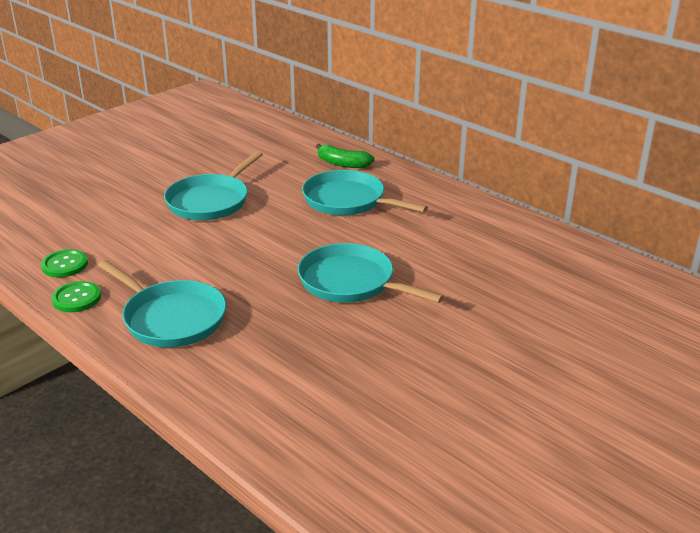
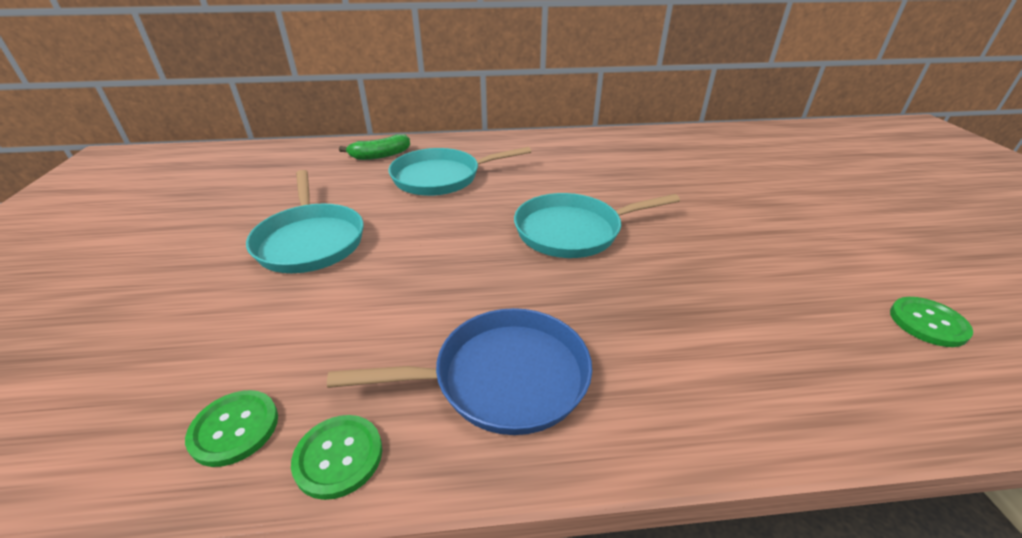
camera: 50 degrees left, 5 degrees up
(171, 318) = (503, 378): turquoise pan -> blue pan
(436, 476) = (928, 323): none -> green button

